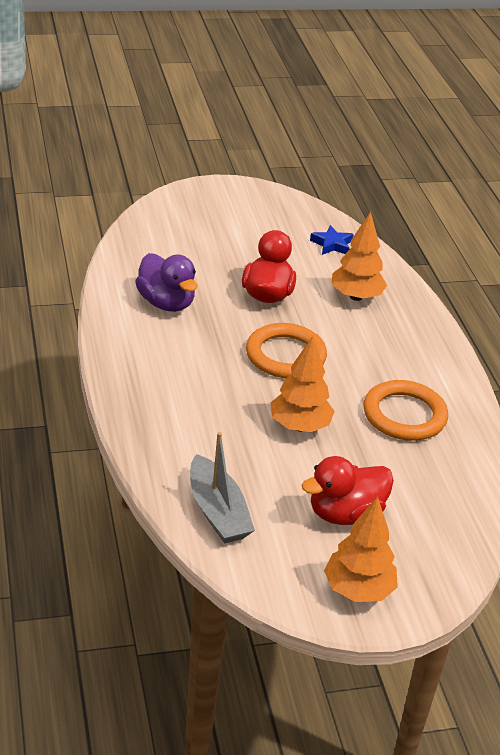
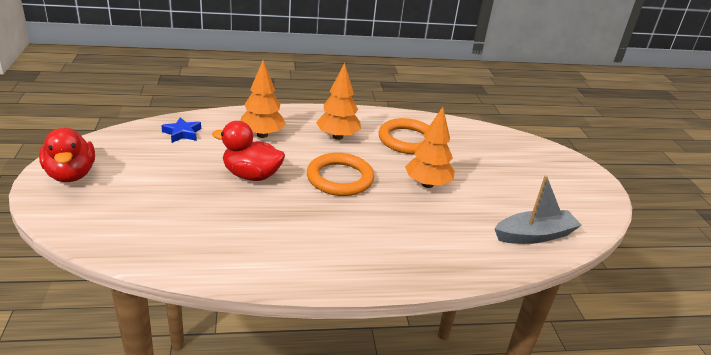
camera: 85 degrees left, 5 degrees down
(166, 303) = (254, 235): purple duck -> none
(345, 513) = (514, 179): red duck -> red duck (71, 174)
(358, 590) = (582, 185): orange tree -> orange tree (337, 136)

